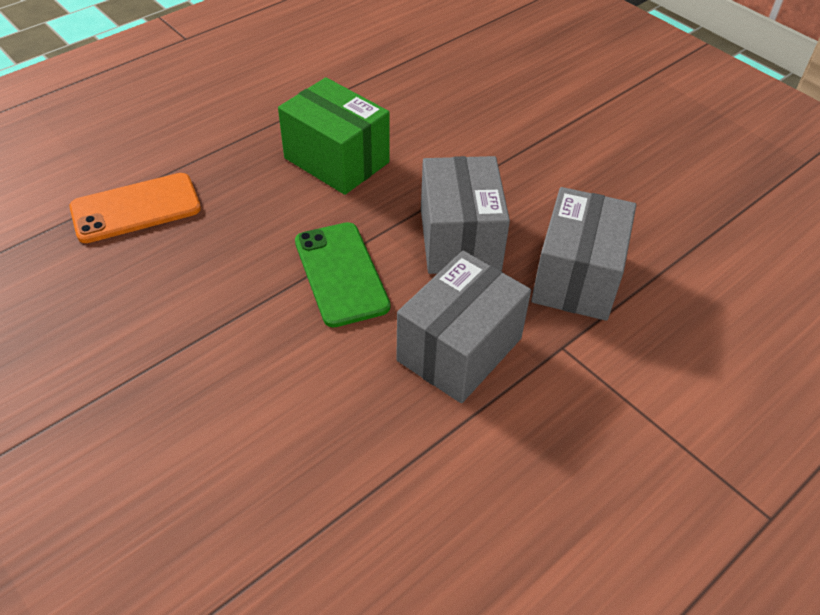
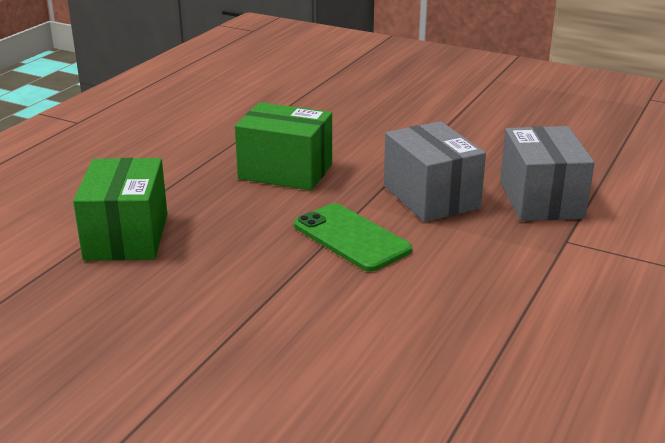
camera: 20 degrees left, 20 degrees down
(136, 208) = (126, 236): orange phone -> green box
(459, 349) = (489, 260): grey box -> none

